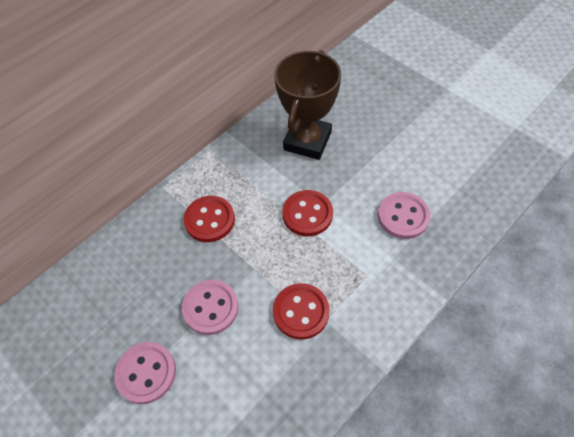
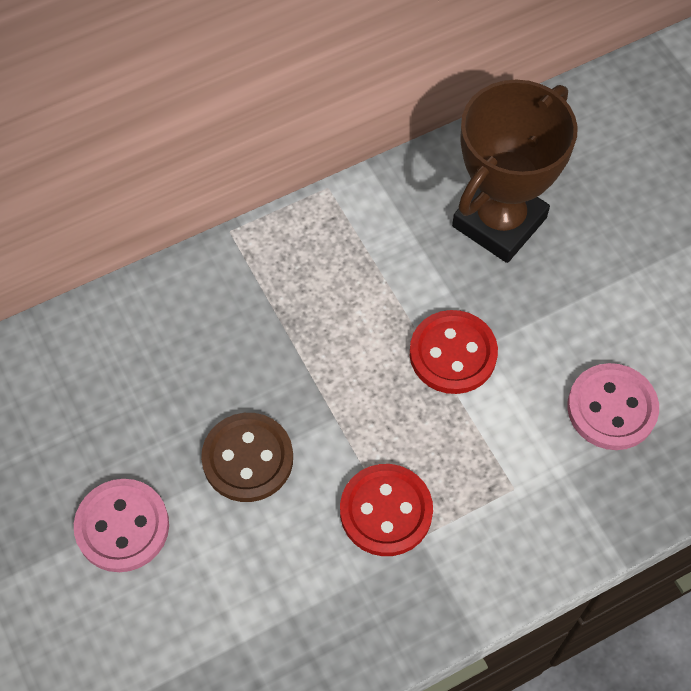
camera: 15 degrees right, 5 degrees up
(209, 220) = (289, 313): red button -> none
(211, 308) = (248, 459): pink button -> brown button

